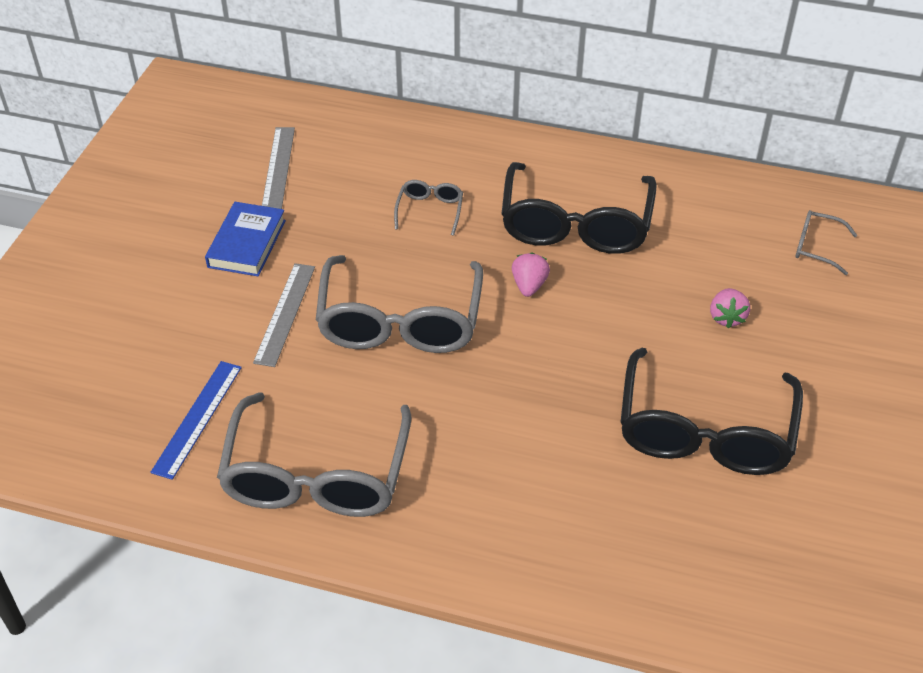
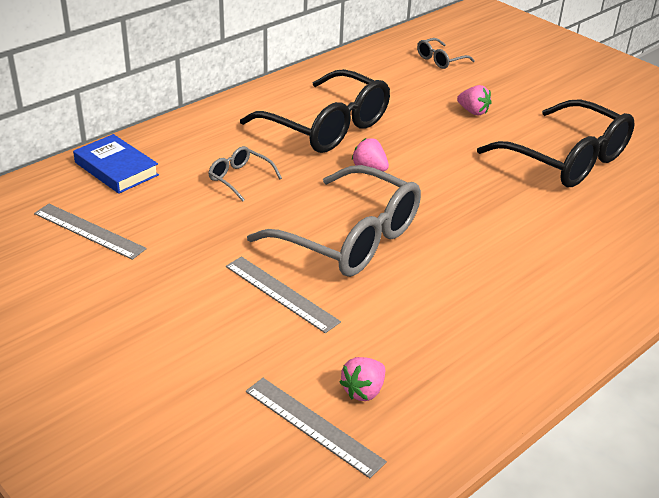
camera: 60 degrees left, 10 degrees down
(138, 405) = (313, 426): none -> grey ruler
(197, 418) = (363, 391): blue ruler -> pink strawberry
(247, 244) = (168, 284): blue book -> blue book (116, 169)
(316, 476) = (485, 343): grey glasses -> none

